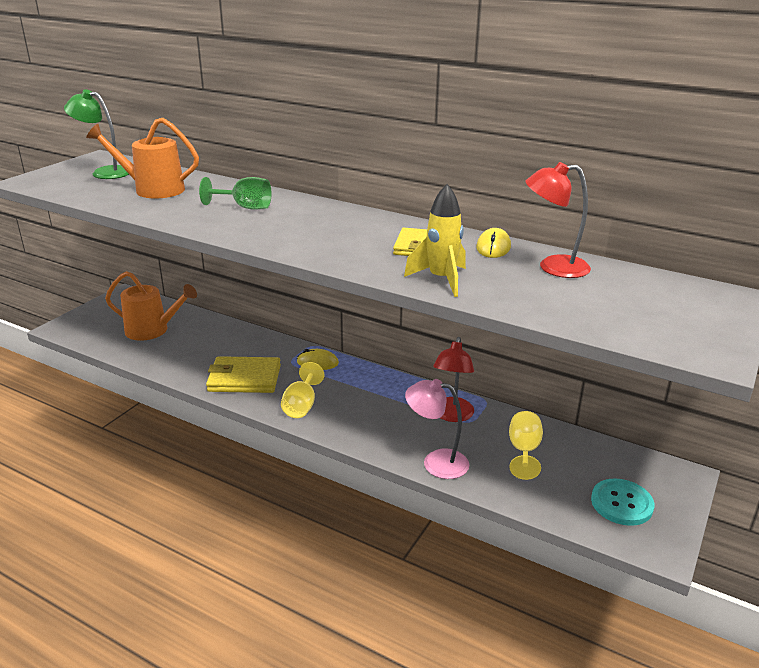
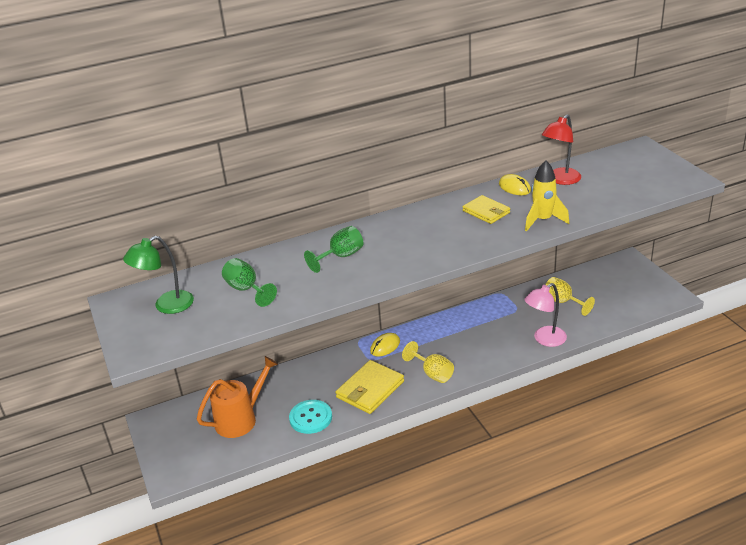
camera: 50 degrees left, 5 degrees up
(152, 189) = (246, 290): orange watering can -> green goblet
(452, 415) = (504, 313): red lamp -> none
(621, 503) = (633, 291): turquoise button -> turquoise button (310, 418)

